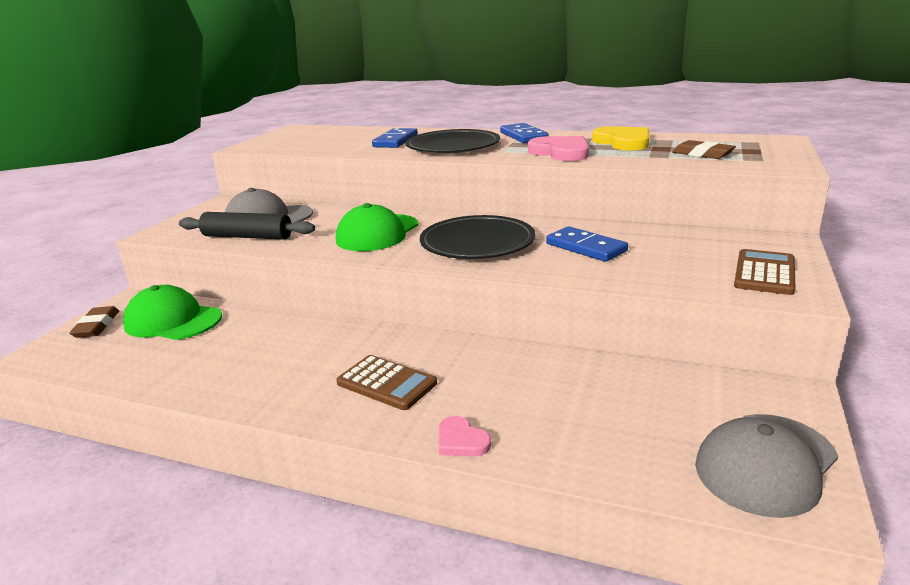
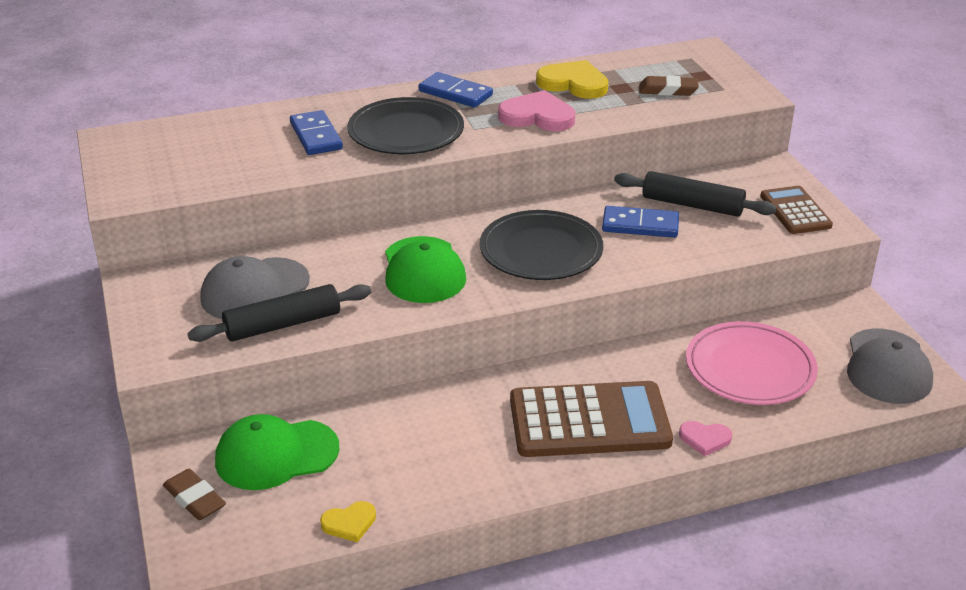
camera: 40 degrees left, 10 degrees up
(132, 376) = (349, 523): none -> yellow heart
(386, 383) = (589, 421): brown calculator -> brown calculator, size x1.75
(591, 401) = (750, 368): none -> pink plate
(657, 246) = (692, 205): none -> black rolling pin

